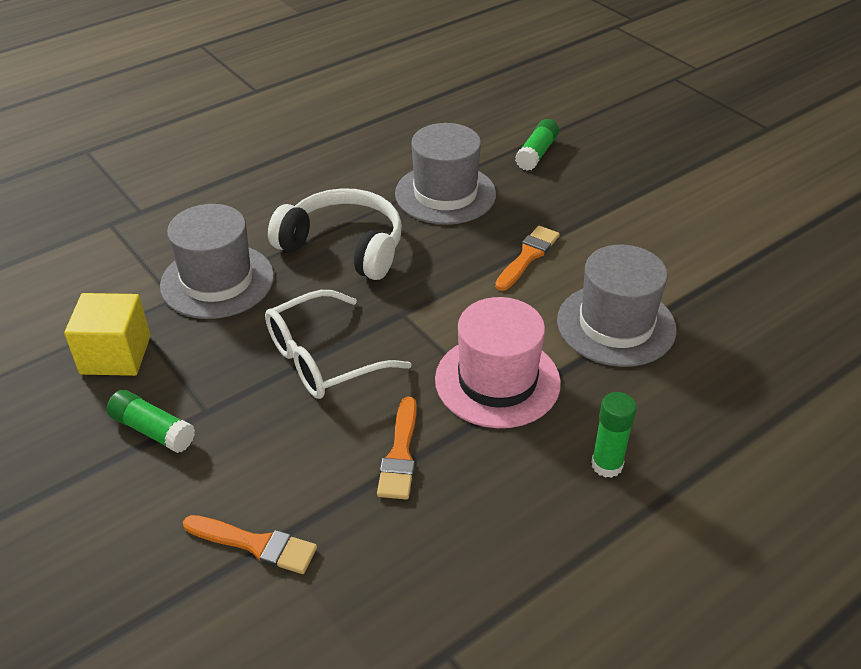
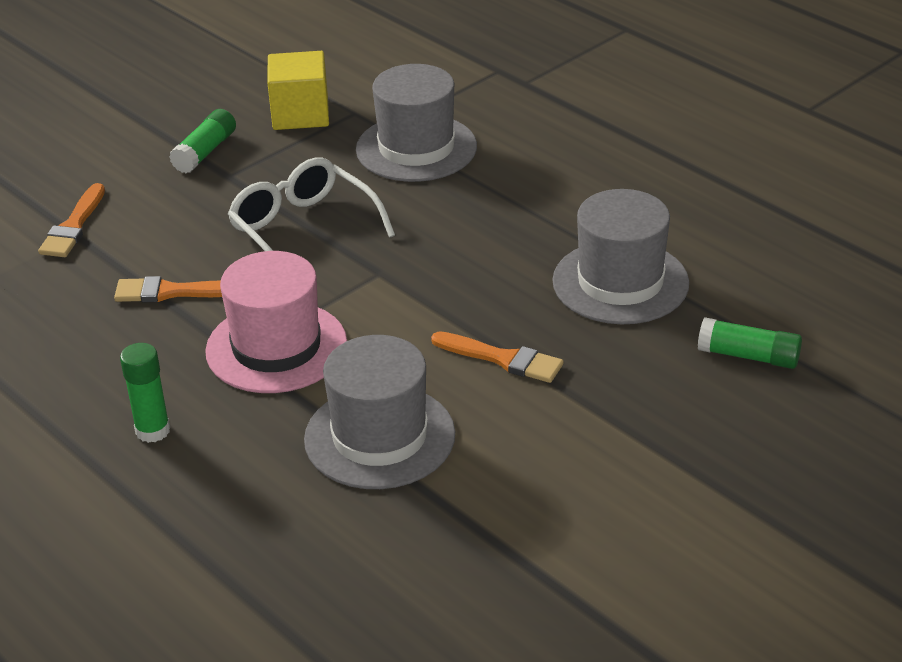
camera: 85 degrees right, 5 degrees down
(344, 246) = (492, 218): white headphones -> none

